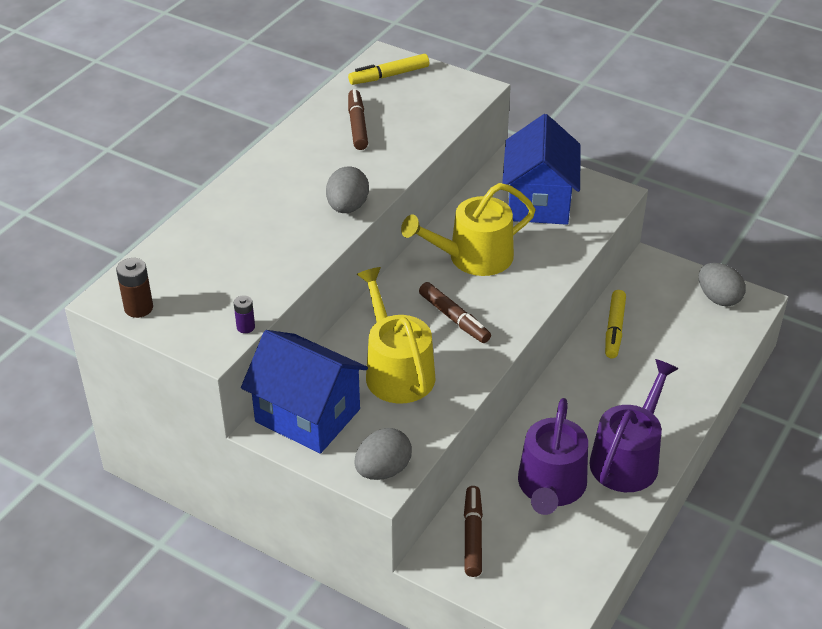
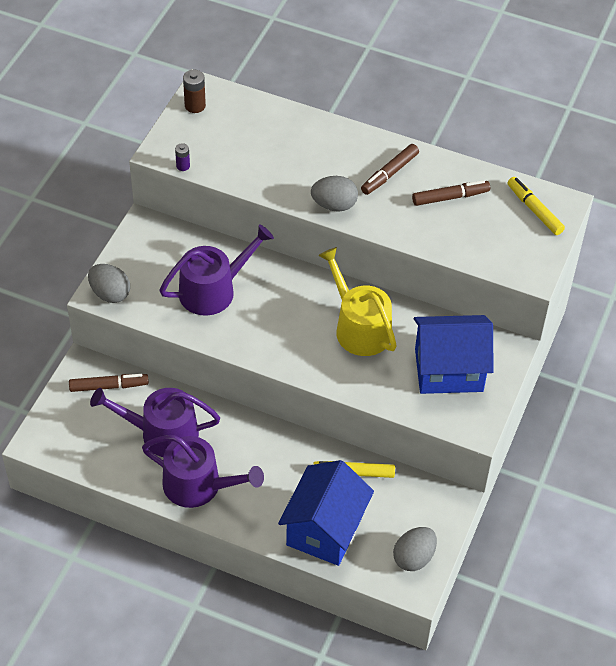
camera: 80 degrees right, 10 degrees up
(307, 415) = (159, 243): blue house -> blue house (325, 529)
(396, 370) = (213, 290): yellow watering can -> purple watering can
(454, 318) = (279, 321): brown marker -> brown marker (390, 174)

